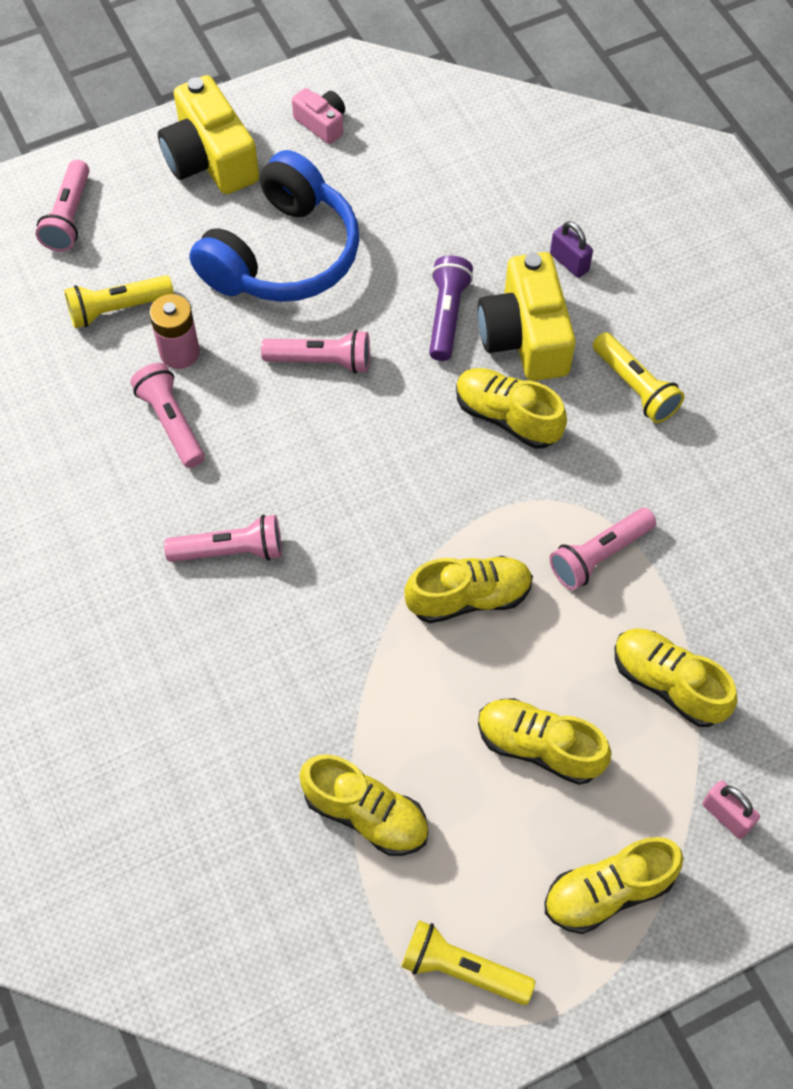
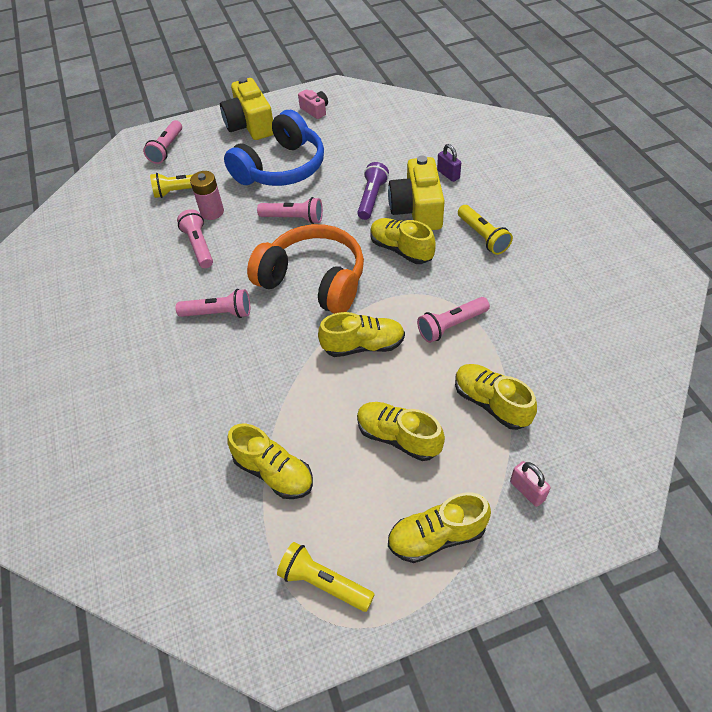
camera: 10 degrees right, 10 degrees down
(374, 483) = (314, 281): none -> orange headphones

